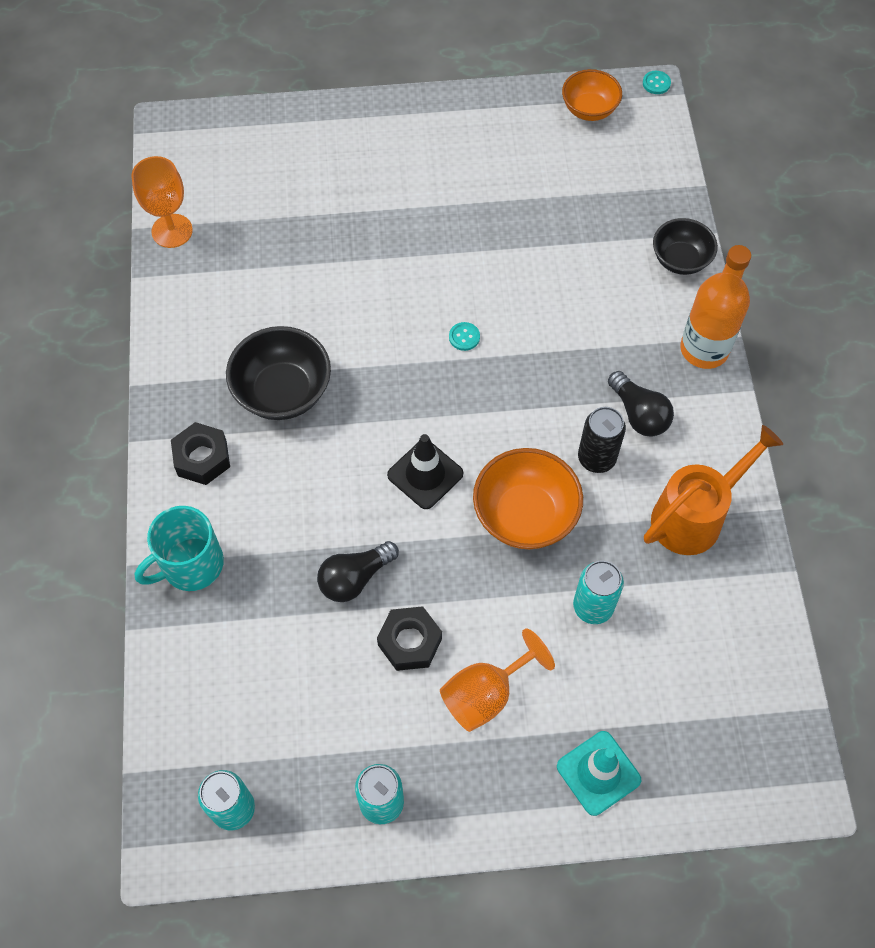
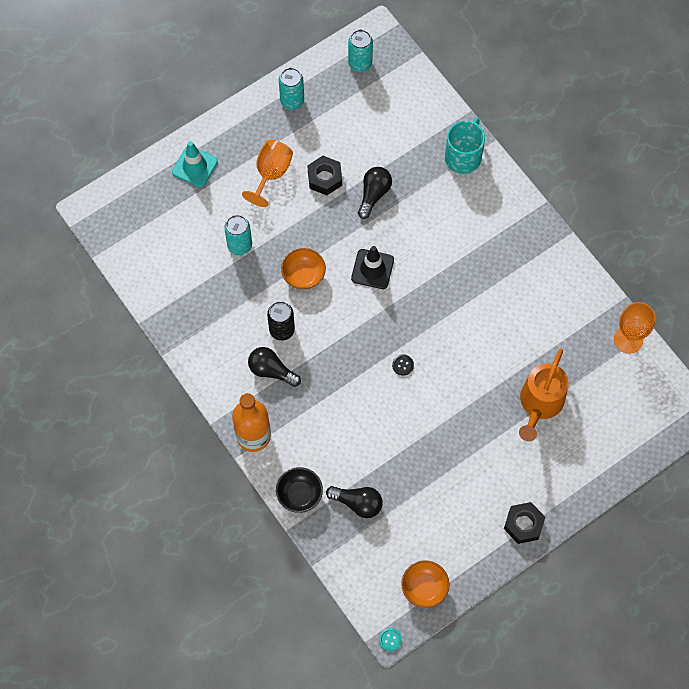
camera: 150 degrees right, 5 degrees up
(202, 458) = (500, 213): black nut -> black nut (523, 524)
(283, 392) = (484, 274): black bowl -> none
(464, 337) = (403, 365): turquoise button -> black button
(525, 515) = (303, 275): orange bowl -> orange bowl, size x0.66
(615, 219) = (357, 503): none -> black light bulb
(695, 515) = (209, 325): orange watering can -> orange watering can (539, 405)

